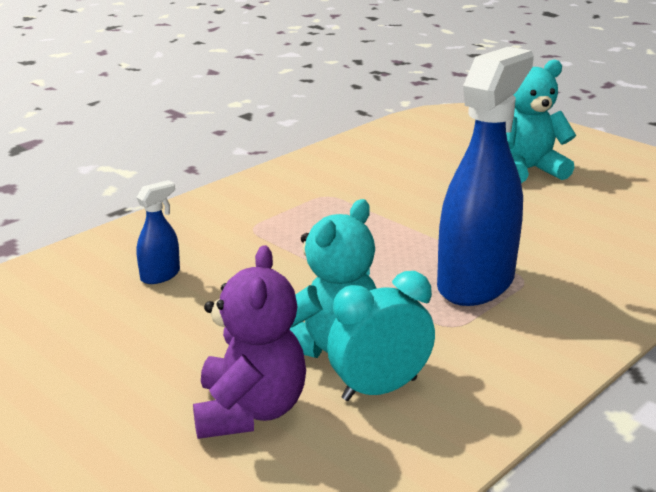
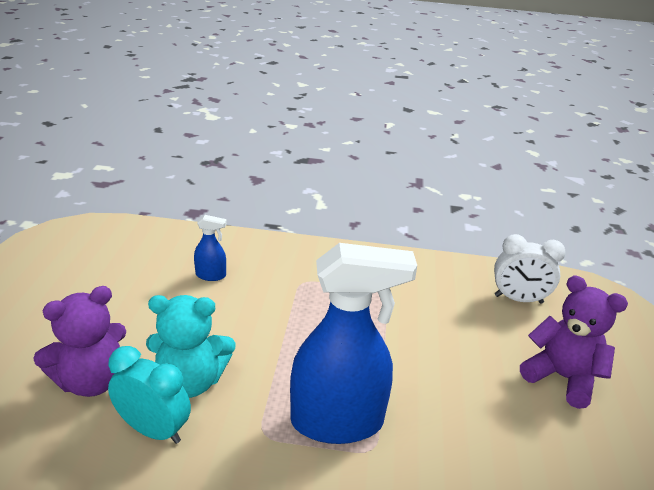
camera: 50 degrees right, 5 degrees up
(417, 145) = (518, 299): none -> white clock
(528, 170) = (562, 377): turquoise teddy bear -> purple teddy bear

